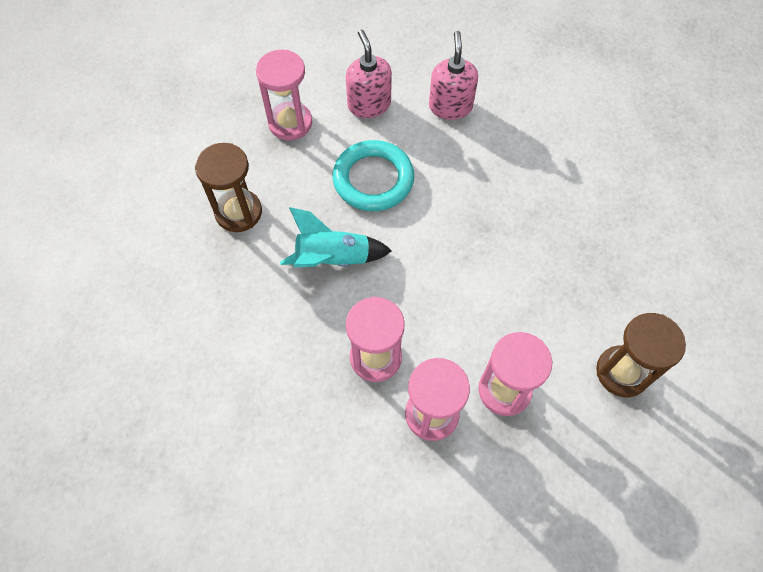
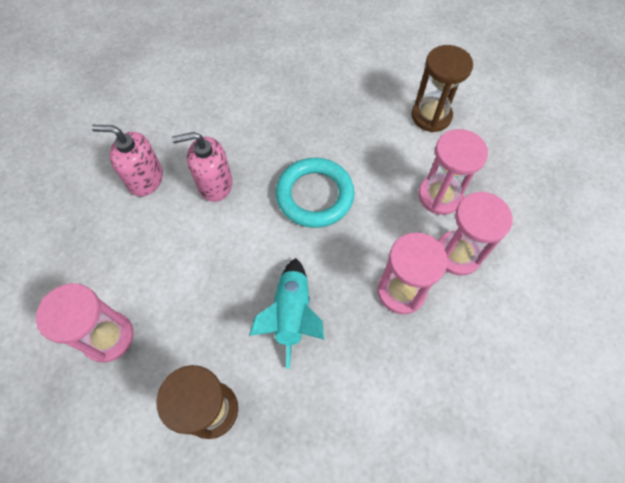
camera: 80 degrees left, 0 degrees up
(369, 104) = (114, 251): pink soap dispenser -> pink soap dispenser (214, 184)
(373, 179) = (209, 262): turquoise ring -> turquoise ring (315, 195)

